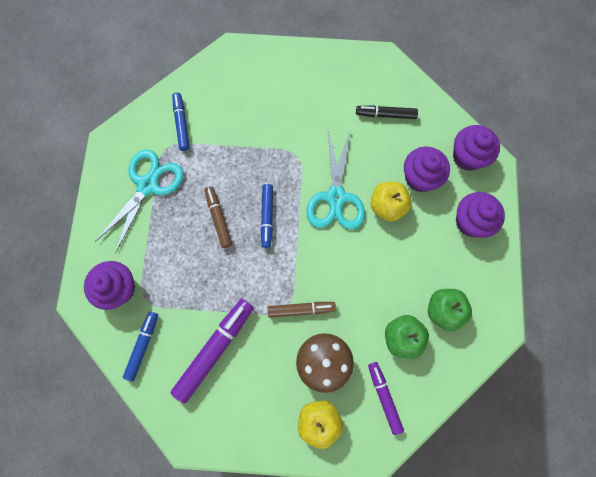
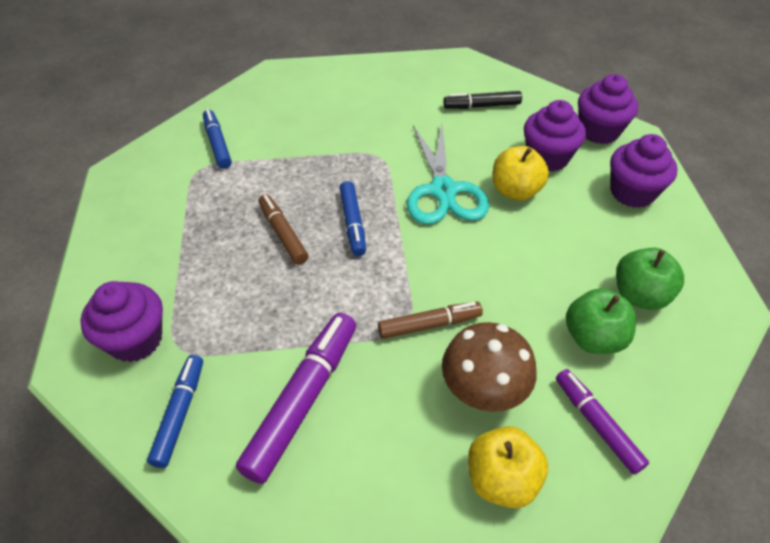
camera: 10 degrees left, 25 degrees down
(148, 185) = (175, 211): turquoise scissors -> none

